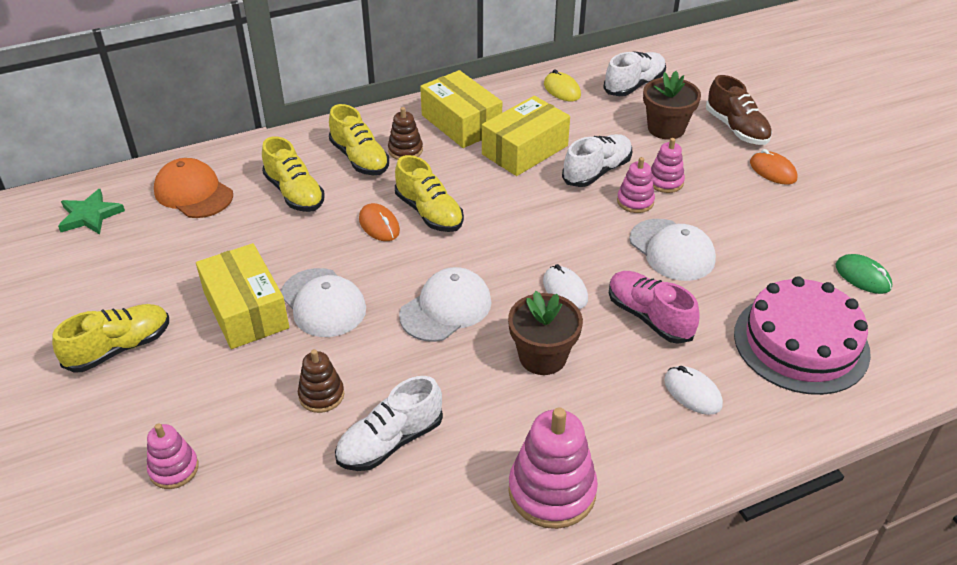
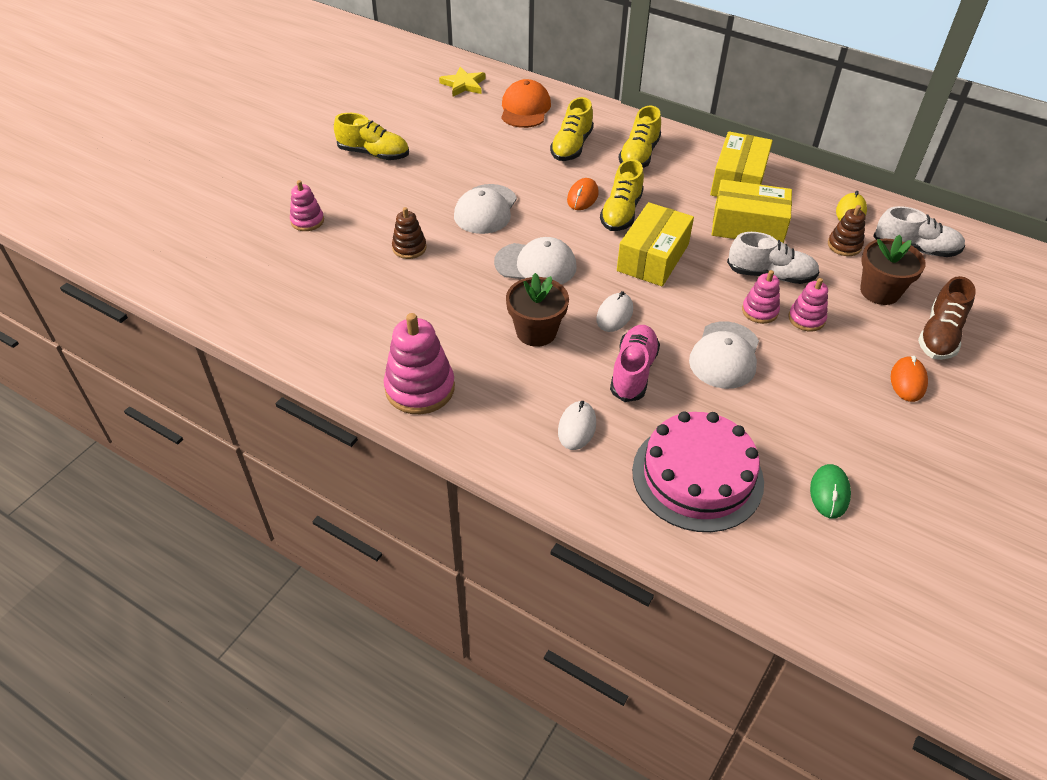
camera: 55 degrees right, 5 degrees up
(90, 215) = (463, 85): green star -> yellow star
(246, 310) = (448, 182): yellow box -> yellow box (653, 257)
(390, 441) = (398, 295): white shoe -> none
(405, 150) = (673, 170): brown stacking toy -> brown stacking toy (844, 245)

